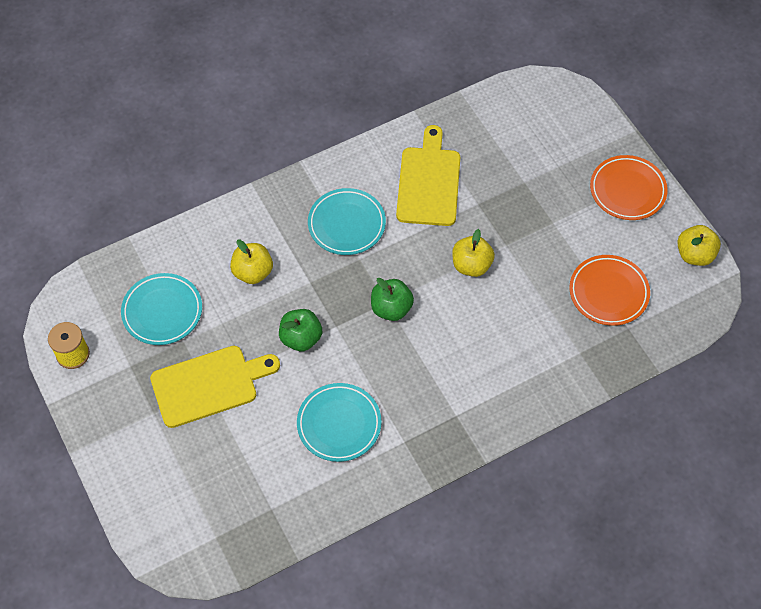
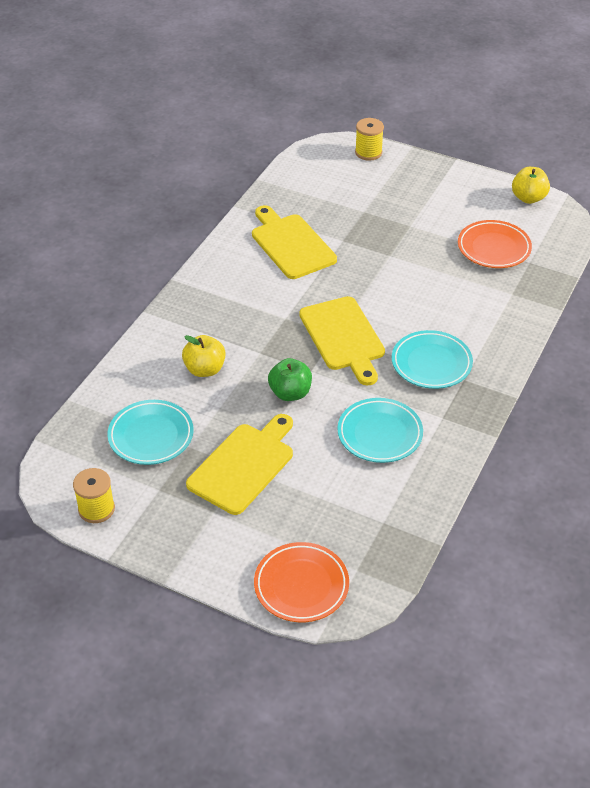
camera: 35 degrees left, 15 degrees down
(346, 224) = (252, 301): turquoise plate -> turquoise plate (431, 363)
(391, 308) = (343, 337): green apple -> yellow cutting board
(471, 265) = (377, 280): yellow apple -> none
(587, 115) = (368, 152): none -> yellow spool
(627, 190) = (443, 183): orange plate -> orange plate (301, 585)

